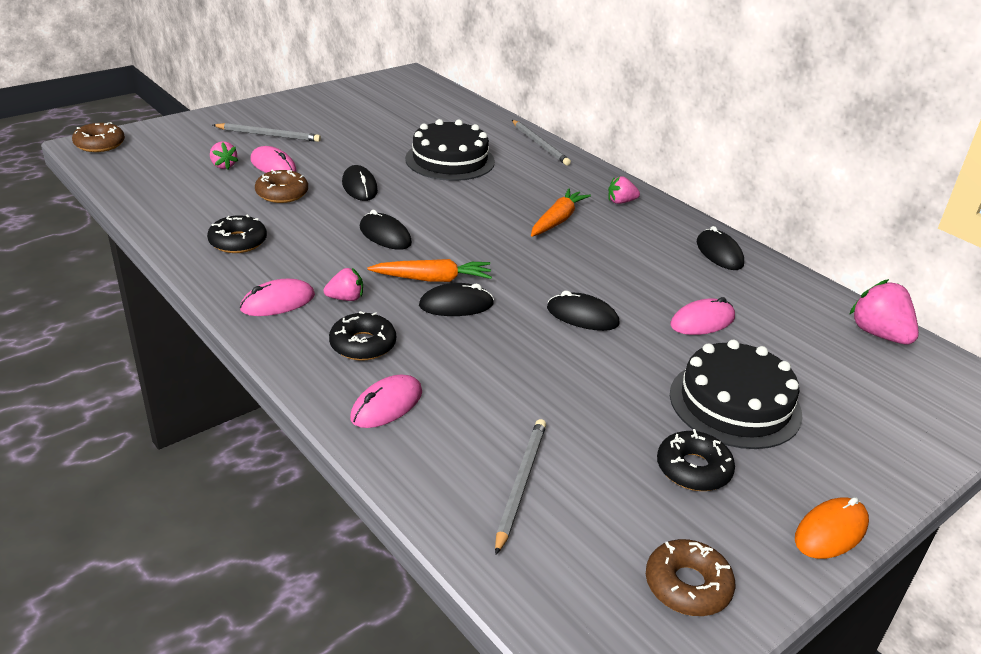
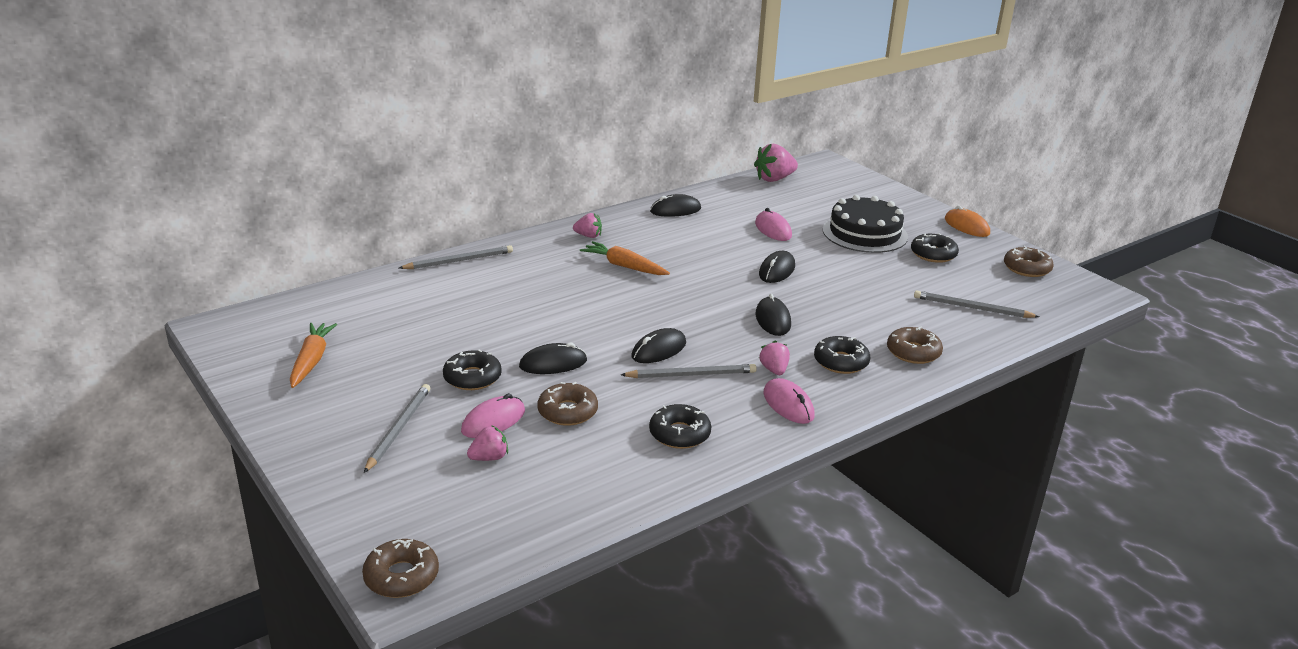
camera: 85 degrees left, 5 degrees down
(338, 156) = (472, 378): none -> black donut
(338, 251) = (691, 375): none -> grey pencil
(387, 405) = (913, 352): pink mouse -> brown donut
(433, 279) = (734, 328): orange carrot -> orange carrot (311, 361)
(450, 160) = (491, 310): black cake -> none
(621, 202) = (588, 236): pink strawberry -> pink strawberry turned 75 degrees counterclockwise

